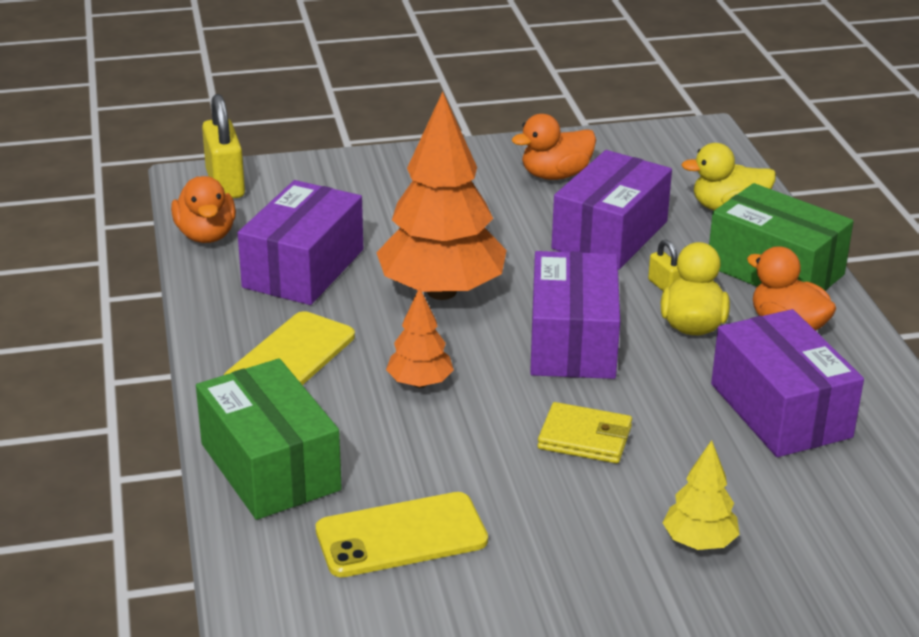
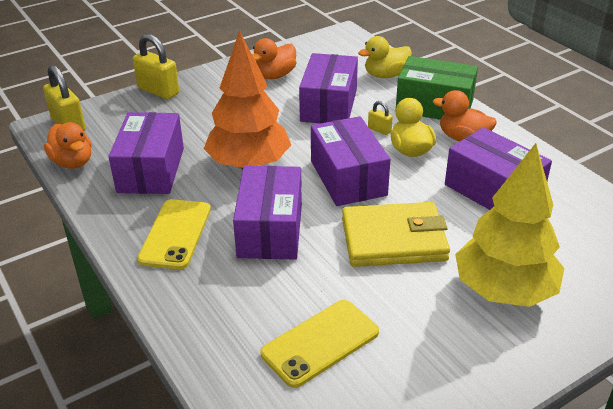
camera: 20 degrees left, 5 degrees up
(270, 467) = (204, 317): green box -> none
(372, 163) = (158, 91): none -> yellow padlock
(420, 383) = (270, 230): orange tree -> purple box
(585, 438) = (393, 239): yellow wallet -> yellow wallet, size x1.76
(699, 542) = (503, 291): yellow tree -> yellow tree, size x2.09

